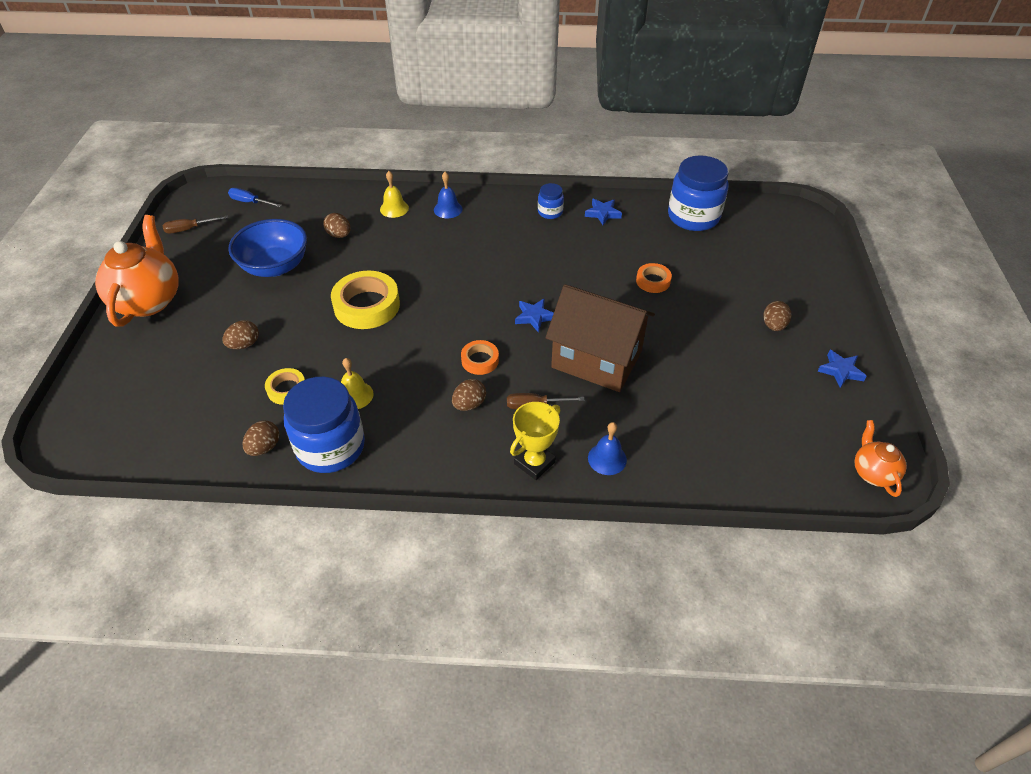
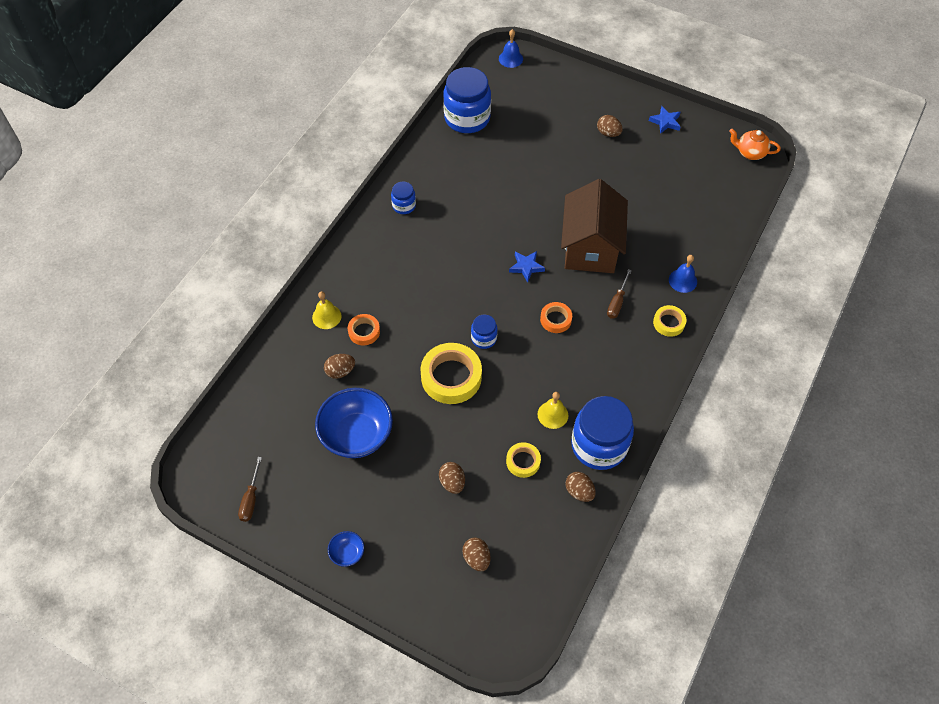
camera: 65 degrees left, 10 degrees up
(149, 300) = (347, 553): orange teapot -> blue bowl
(250, 202) = (238, 434): blue screwdriver -> none
(425, 314) = (484, 338): none -> blue jar
(448, 209) = (354, 276): blue bell -> blue bell (510, 58)
(469, 404) = (597, 342): brown egg -> brown egg (476, 558)
(534, 463) = (669, 323): yellow trophy -> yellow tape
(596, 359) = (590, 247): brown house -> brown house turned 45 degrees counterclockwise
(603, 213) = (427, 172): blue star -> none
(653, 281) = (526, 177): orange tape -> orange tape (364, 331)

